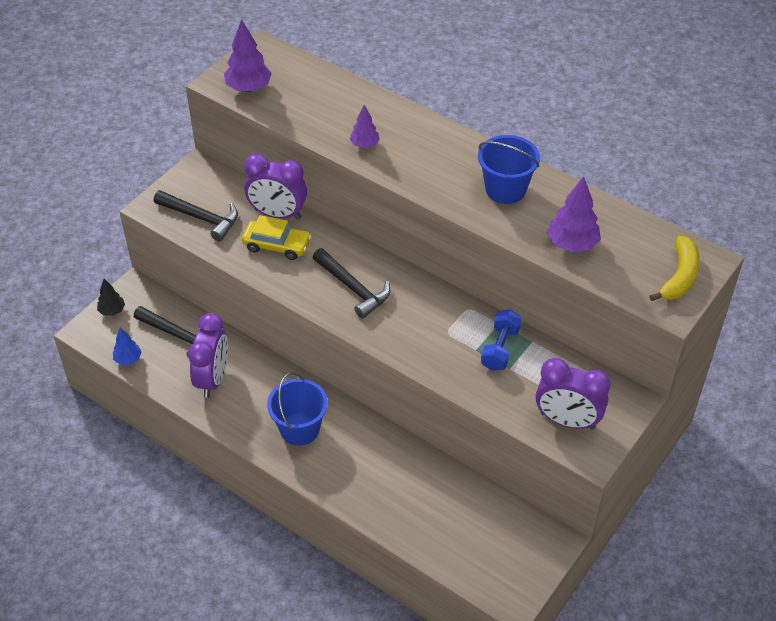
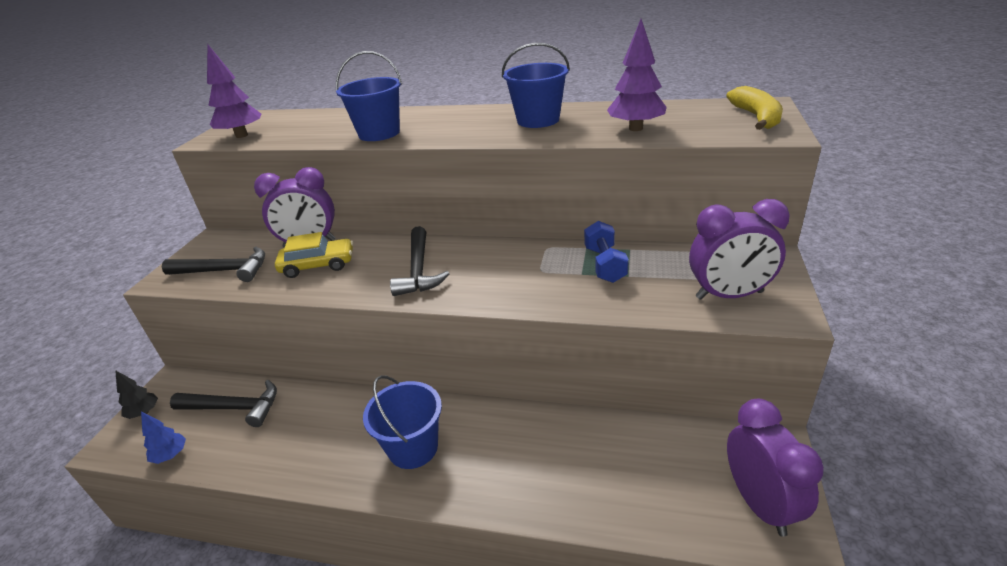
camera: 20 degrees left, 15 degrees down
(212, 379) = (286, 436): purple clock -> purple clock (759, 503)
(353, 288) = (419, 270): black hammer -> black hammer turned 60 degrees clockwise
(364, 144) = (379, 133): purple tree -> blue bucket

